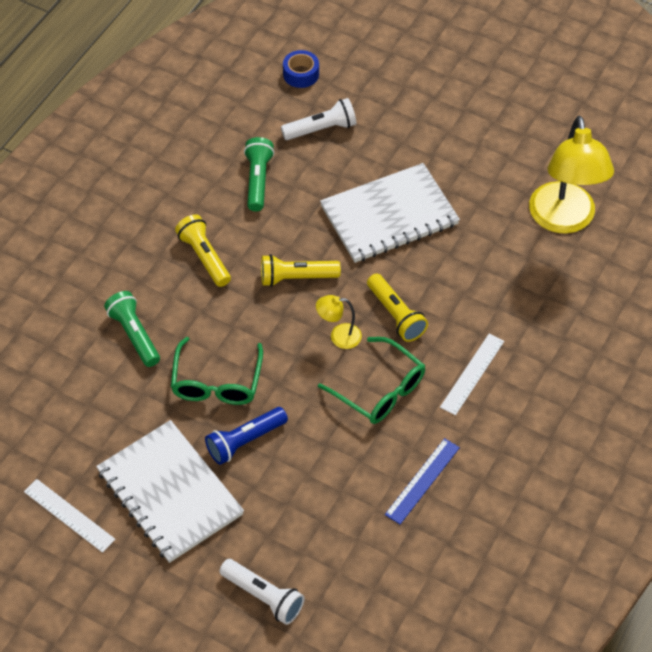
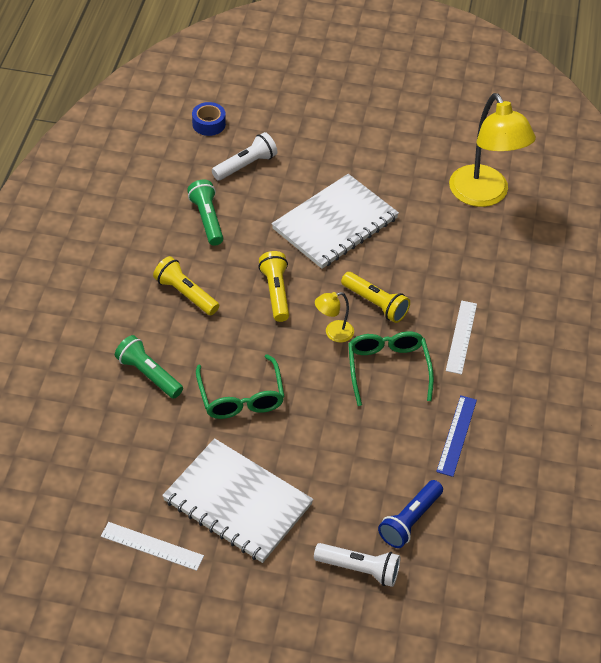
camera: 20 degrees left, 5 degrees down
(245, 441) = (287, 441): blue flashlight -> blue flashlight (410, 520)
(297, 278) = (276, 293): yellow flashlight -> yellow flashlight turned 105 degrees clockwise
(380, 390) = (388, 369): green glasses -> green glasses turned 120 degrees counterclockwise

